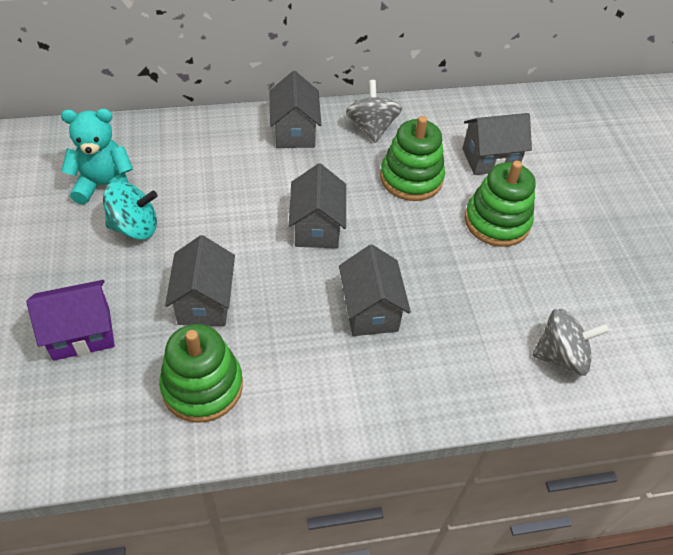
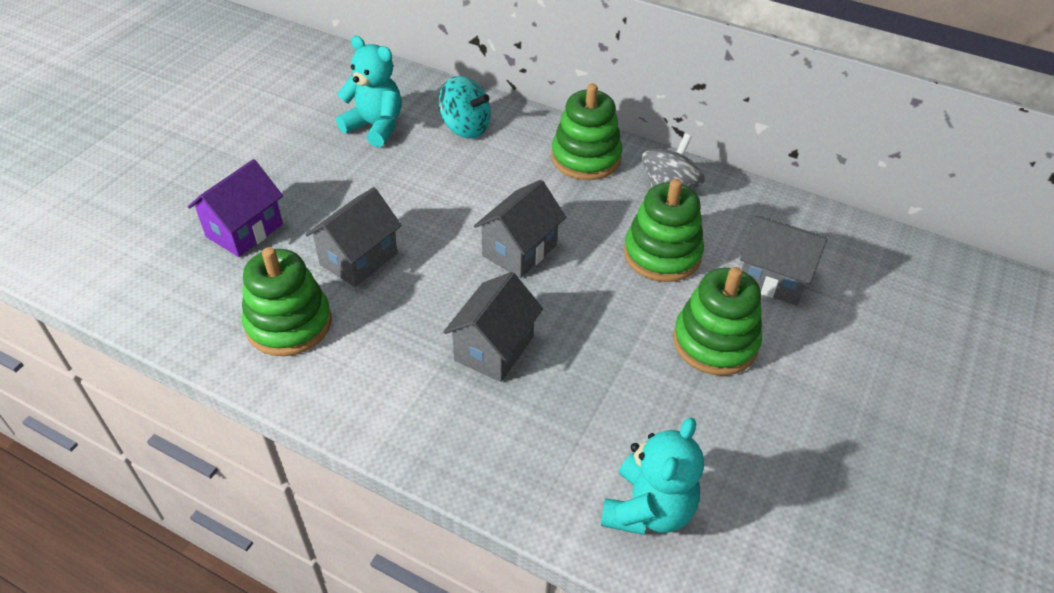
camera: 40 degrees right, 5 degrees down
(82, 333) = (244, 230): purple house -> purple house turned 75 degrees counterclockwise
(135, 227) = (365, 171): turquoise spinning top -> turquoise spinning top (465, 128)
(294, 132) = (586, 158): grey house -> green stacking toy
(560, 356) = (648, 509): grey spinning top -> turquoise teddy bear

